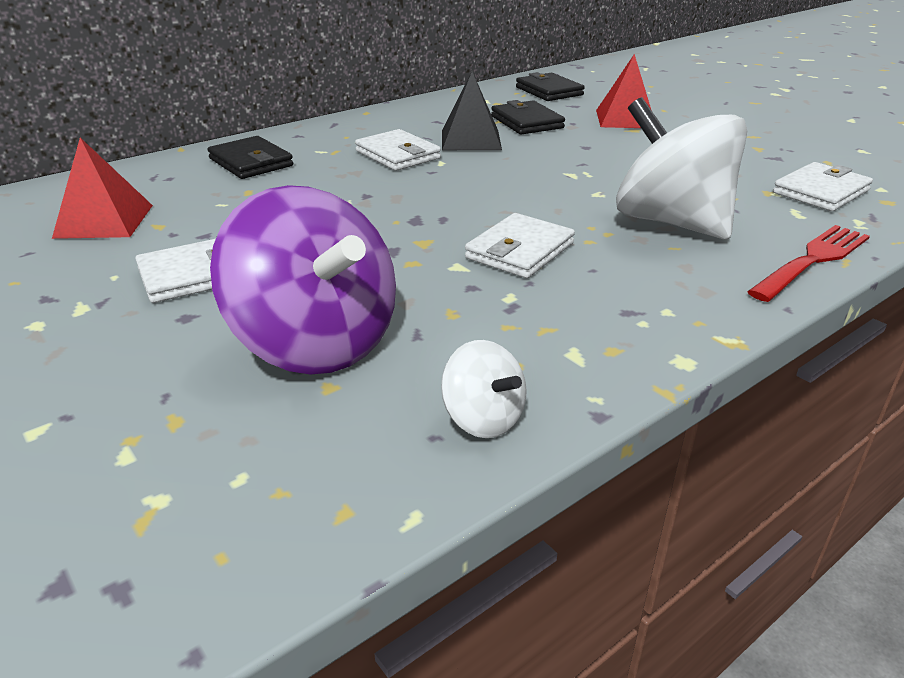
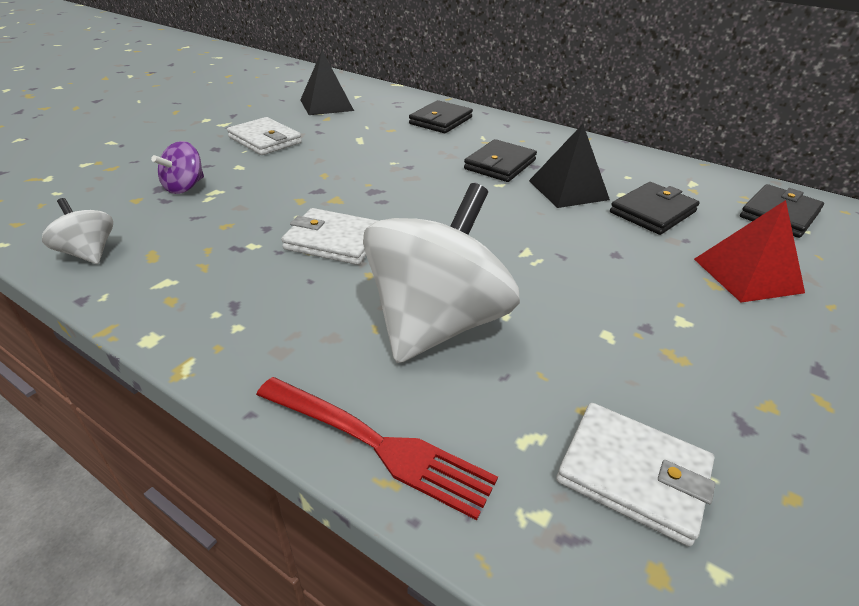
camera: 70 degrees right, 5 degrees up
(104, 221) = (326, 105): red pyramid -> black pyramid
(316, 343) = (185, 187): purple spinning top -> purple spinning top, size x0.46
(398, 155) = (500, 165): white wallet -> black wallet
(483, 419) = (89, 253): white spinning top -> white spinning top turned 105 degrees clockwise

